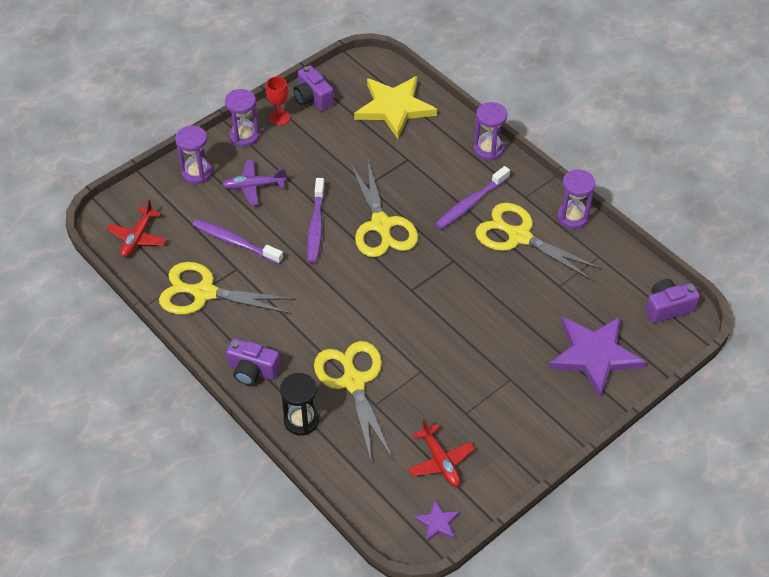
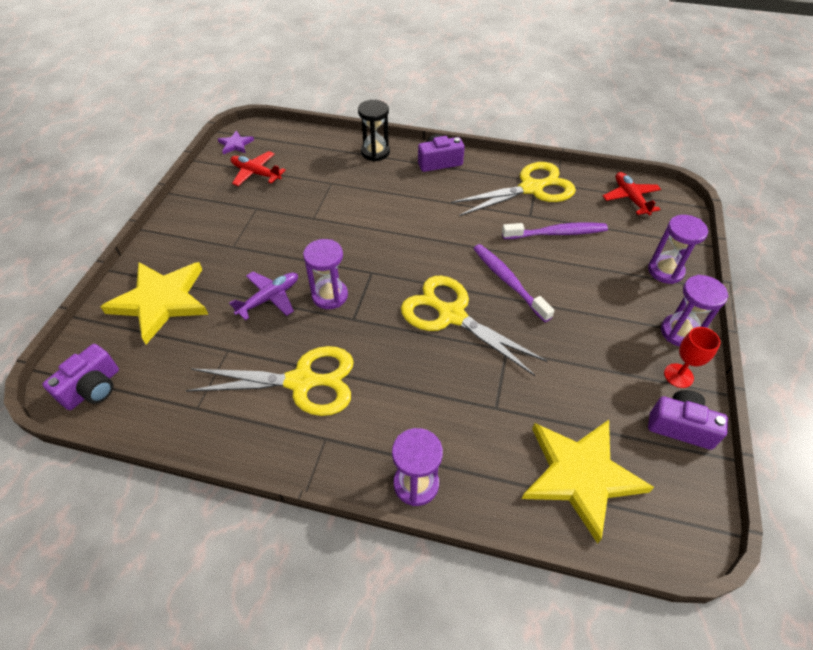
camera: 145 degrees right, 0 degrees up
(253, 186) = (604, 286): purple plane -> purple plane (269, 298)
(354, 382) = (359, 188): yellow scissors -> none
(470, 203) = (382, 392): purple toothbrush -> none
(573, 217) = (251, 443): purple hourglass -> purple hourglass (330, 295)
(594, 355) = (161, 301): purple star -> yellow star

